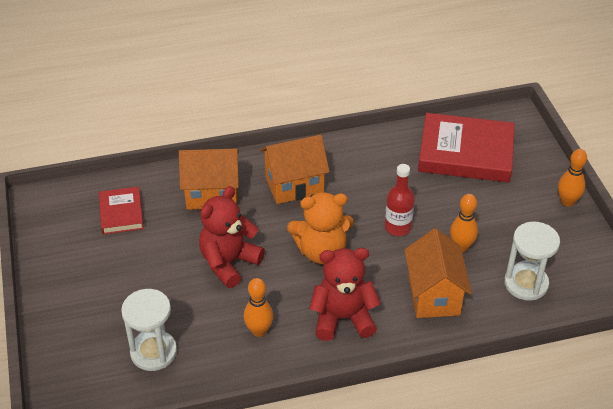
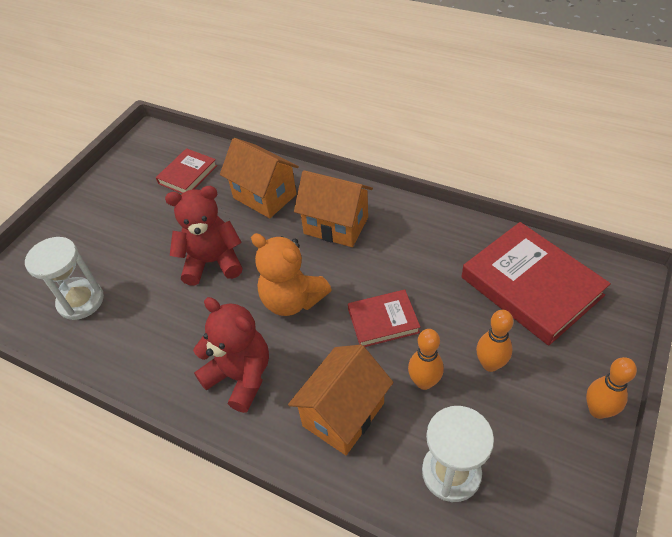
camera: 45 degrees right, 5 degrees up
(259, 331) = (166, 338): orange bowling pin -> orange bowling pin (490, 364)
(398, 227) = (383, 321): red bottle -> red book

